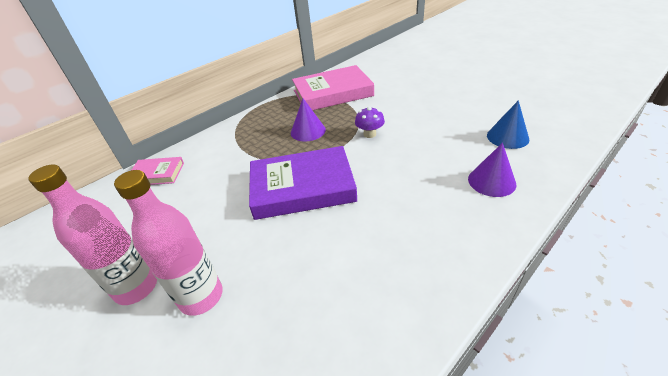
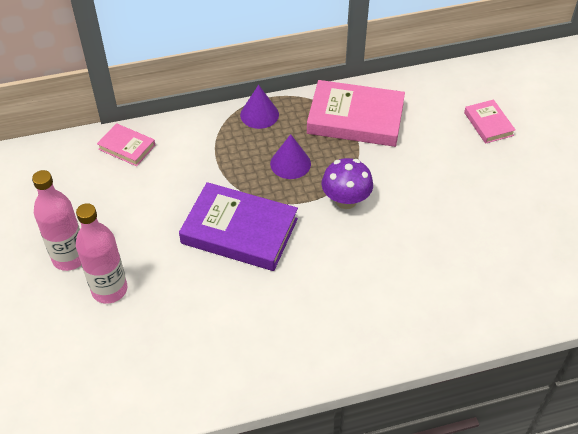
camera: 25 degrees right, 10 degrees up
(369, 134) = (346, 200): purple mushroom -> purple mushroom, size x1.52
(419, 67) = (488, 124): none -> pink book
(491, 181) = (405, 315): purple cone -> purple cone (259, 114)
(507, 137) = (474, 277): blue cone -> none

